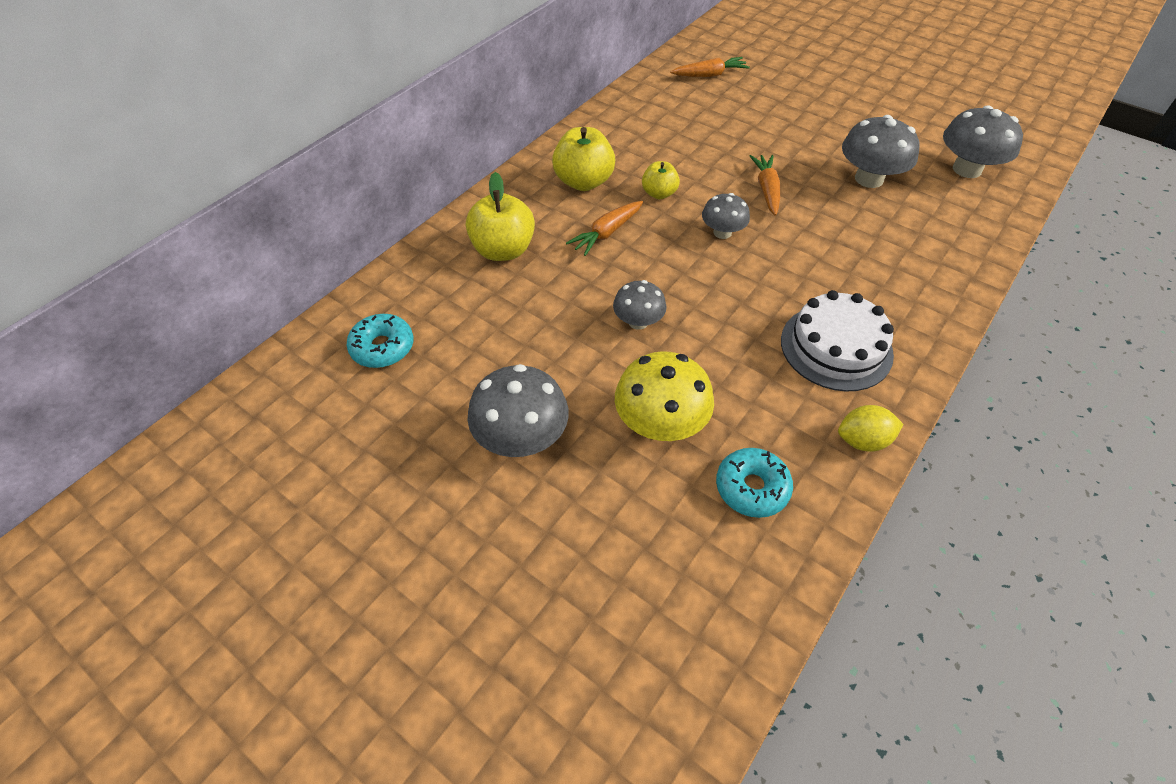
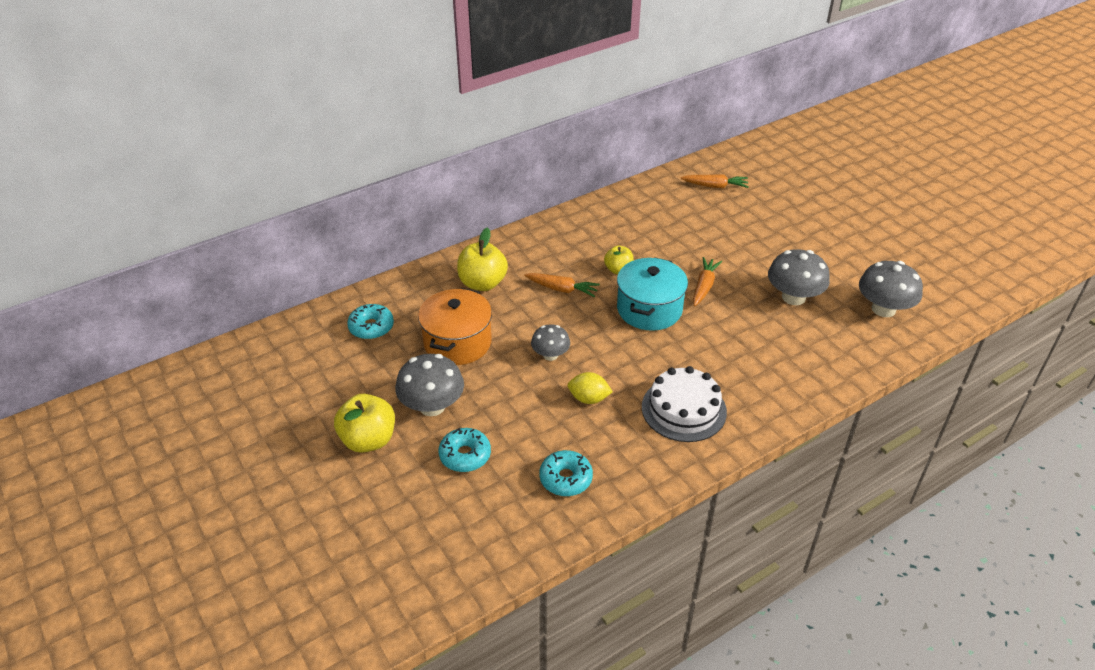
camera: 20 degrees right, 10 degrees down
(510, 337) = (457, 342): none -> orange pot
(583, 182) = (566, 248): yellow apple -> yellow apple (368, 440)
(603, 497) = (465, 455): none -> turquoise donut
(606, 233) = (562, 289): orange carrot -> orange carrot turned 135 degrees counterclockwise
(660, 423) = (528, 423): yellow mushroom -> none
(722, 232) = (649, 309): grey mushroom -> turquoise pot
(862, 440) = (662, 473): yellow lemon -> yellow lemon (588, 399)

